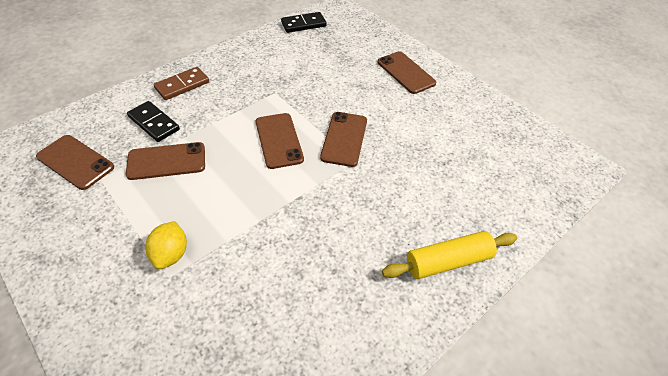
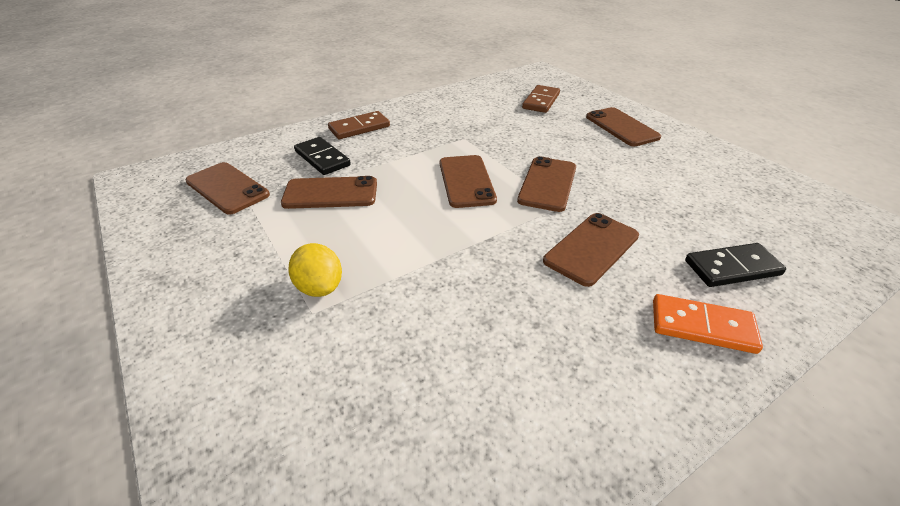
camera: 10 degrees right, 10 degrees down
(171, 254) = (320, 287): yellow lemon -> yellow lemon turned 45 degrees counterclockwise
(303, 24) = (499, 83): black domino -> black domino (732, 268)
(340, 45) = (541, 101): none -> brown domino
(375, 200) = (591, 248): none -> brown phone
(447, 261) = (702, 326): yellow rolling pin -> orange domino

